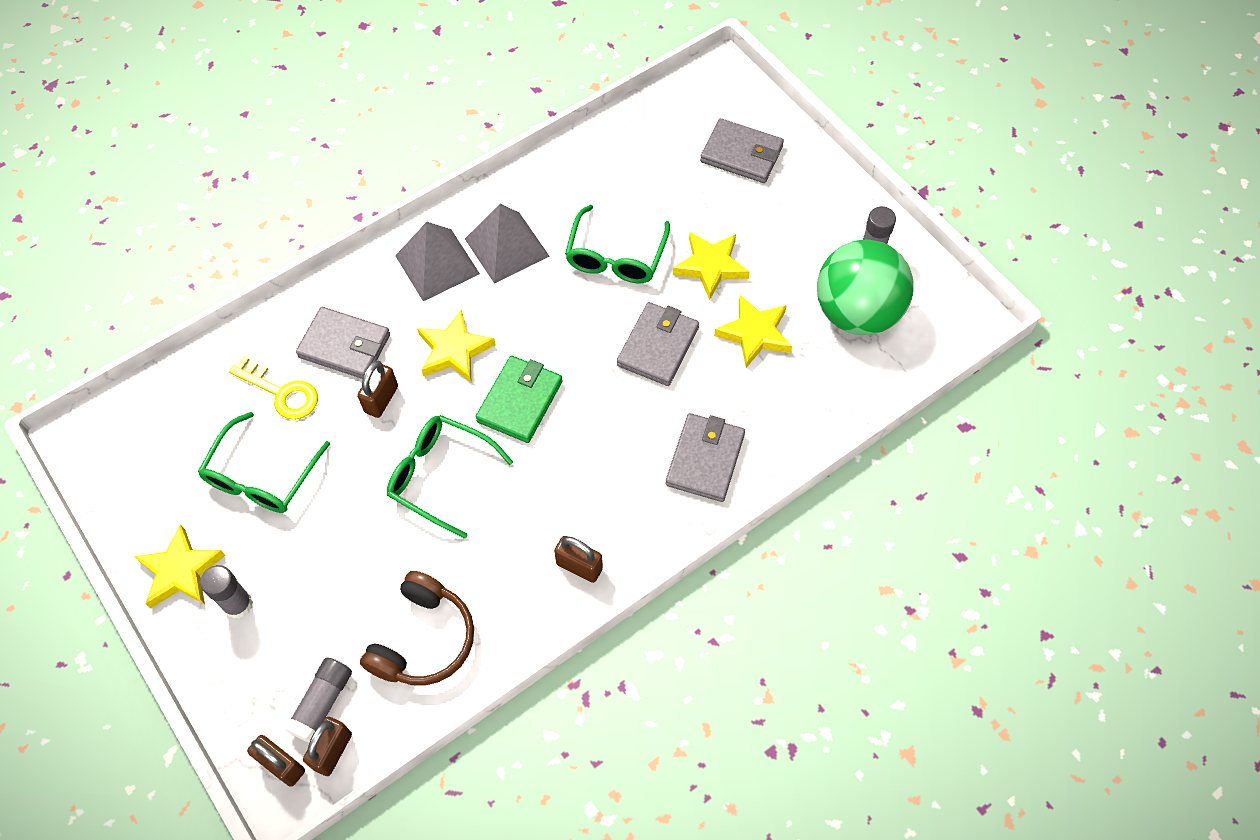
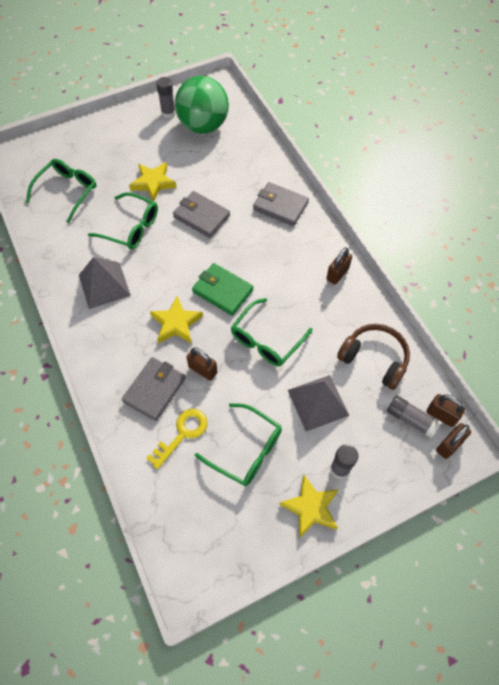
camera: 80 degrees left, 0 degrees up
(437, 264) = (105, 327): grey pyramid -> grey pyramid (318, 402)
(667, 160) = (67, 191): none -> green glasses
(741, 154) = (77, 155): grey wallet -> none
(754, 334) = (205, 171): yellow star -> none

